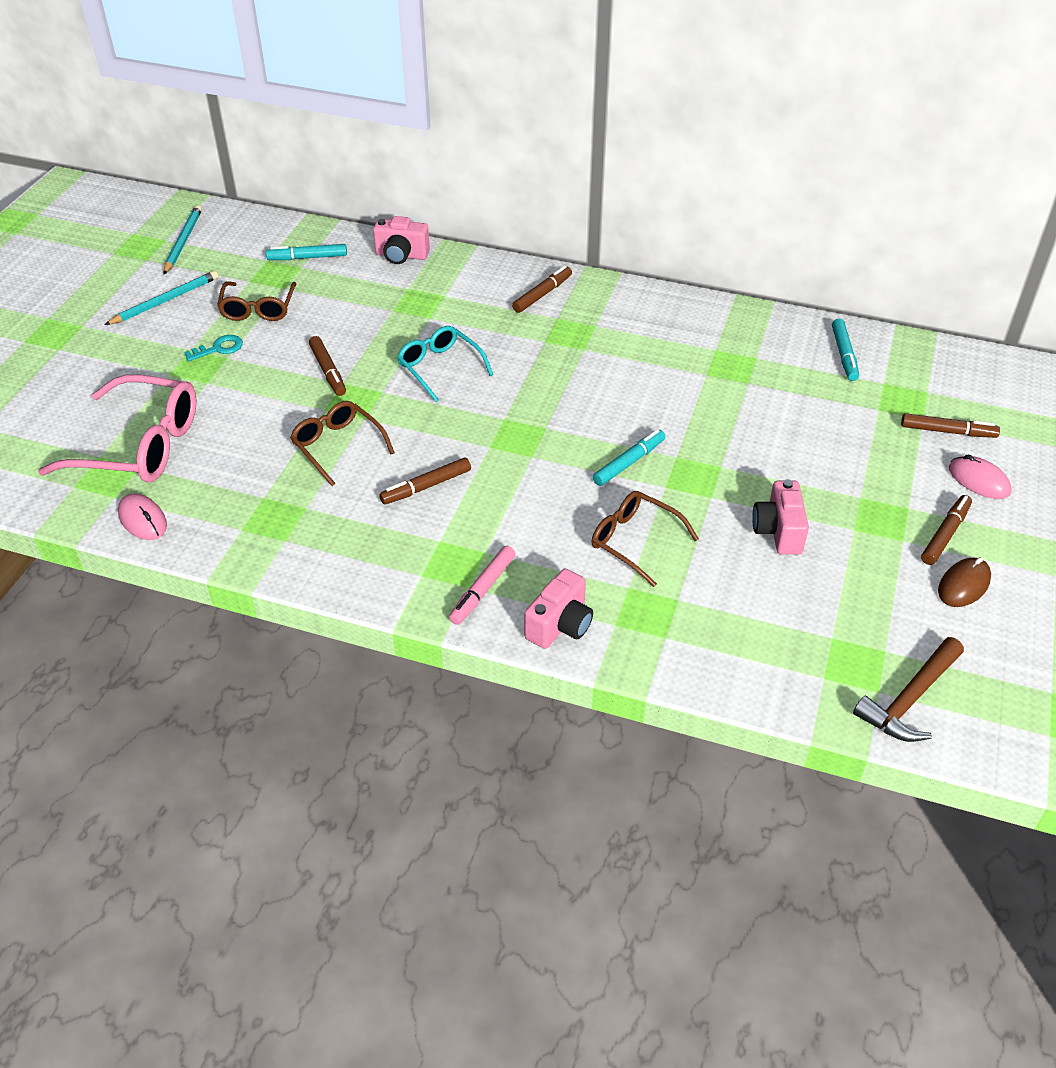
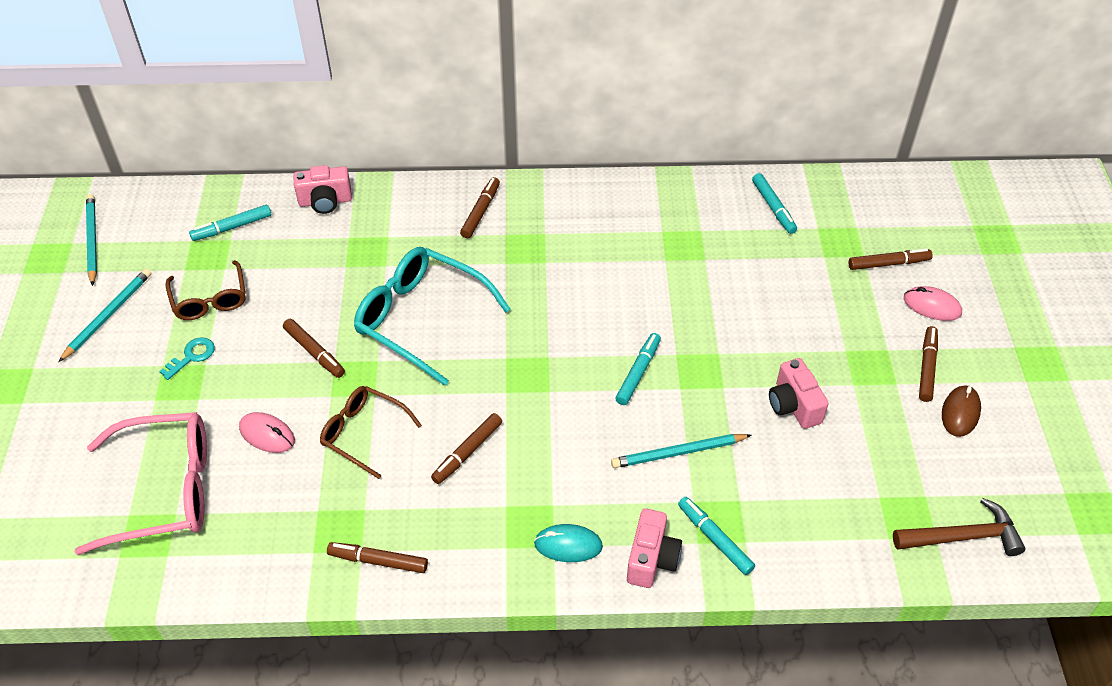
camera: 20 degrees left, 5 degrees up
(143, 520) = (209, 572): pink mouse -> pink mouse (267, 434)
(296, 553) = (378, 561): none -> brown marker
(440, 368) = (421, 319): turquoise glasses -> turquoise glasses, size x1.66
(483, 590) = (568, 545): pink marker -> turquoise mouse
(634, 541) = (678, 453): brown glasses -> turquoise pencil
(634, 626) = (715, 539): none -> turquoise marker
(909, 699) = (963, 536): brown hammer -> brown hammer turned 120 degrees counterclockwise

